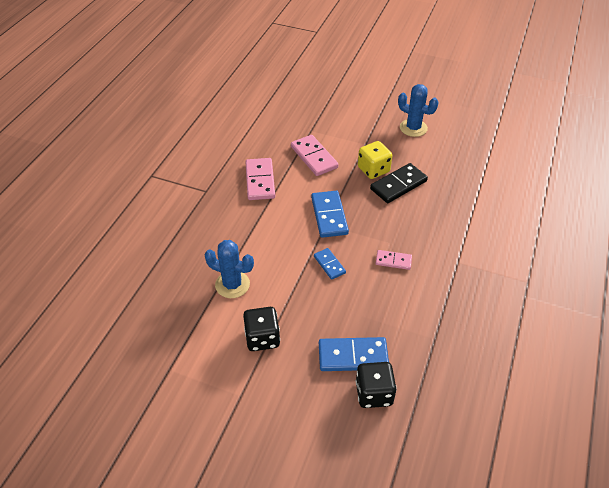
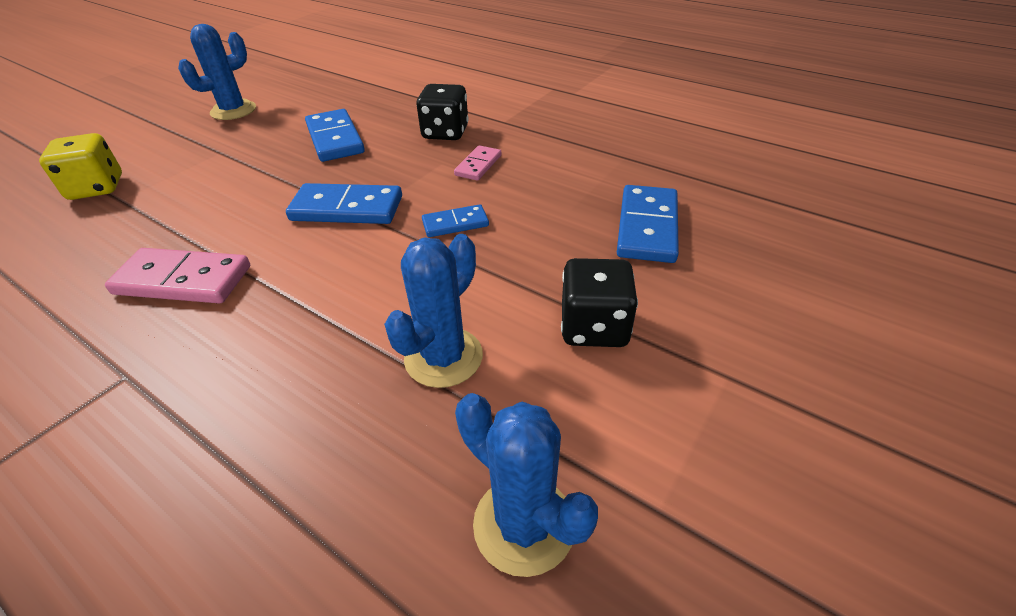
camera: 75 degrees left, 5 degrees down
(159, 327) = (524, 524): none -> blue cactus
(314, 157) = (192, 205): pink domino -> none
(373, 170) = (283, 153): yellow dice -> yellow dice (97, 188)
(374, 393) = (715, 218): black dice -> black dice (445, 132)
(398, 185) = (335, 139): black domino -> blue domino

